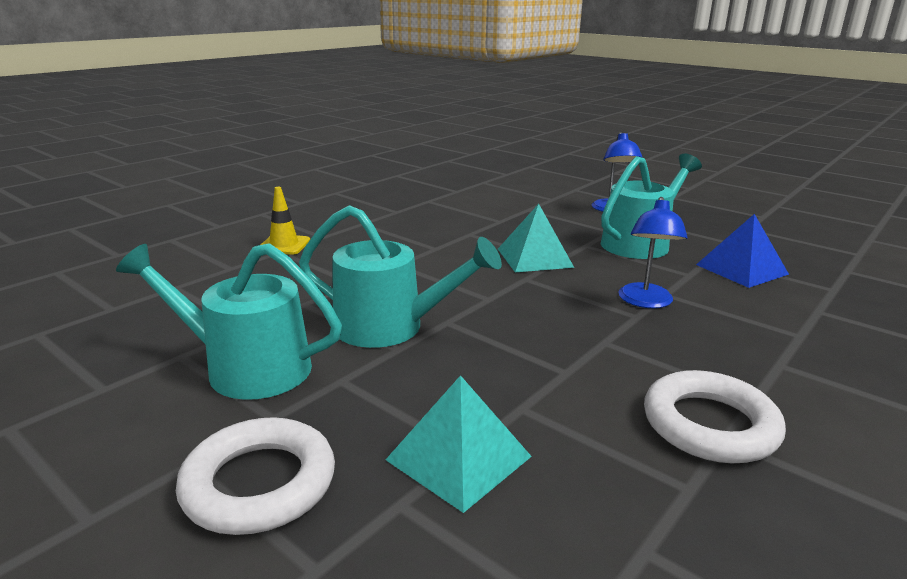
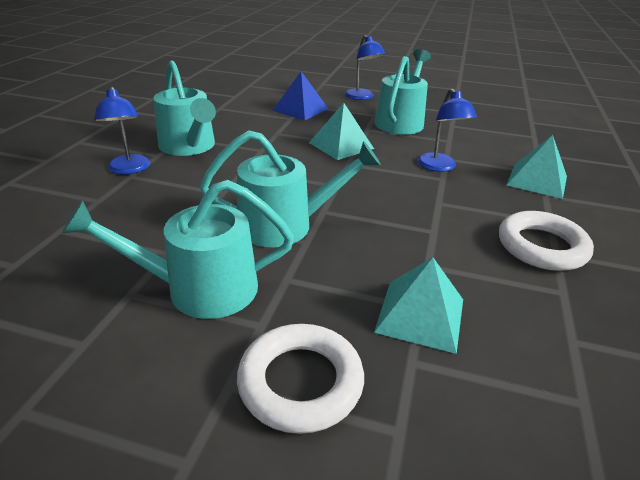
camera: 25 degrees left, 10 degrees up
(284, 245) = (129, 169): yellow traffic cone -> blue lamp
(361, 234) = (189, 147): none -> turquoise watering can
(741, 269) = (475, 131): blue pyramid -> blue pyramid (300, 109)
(783, 344) = (537, 180): none -> turquoise pyramid

